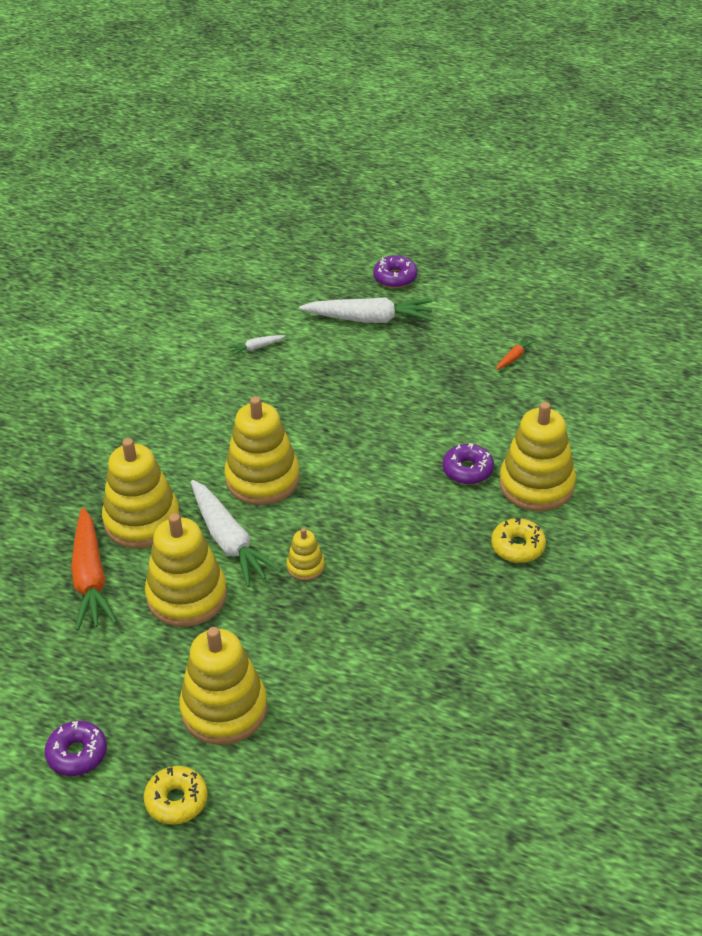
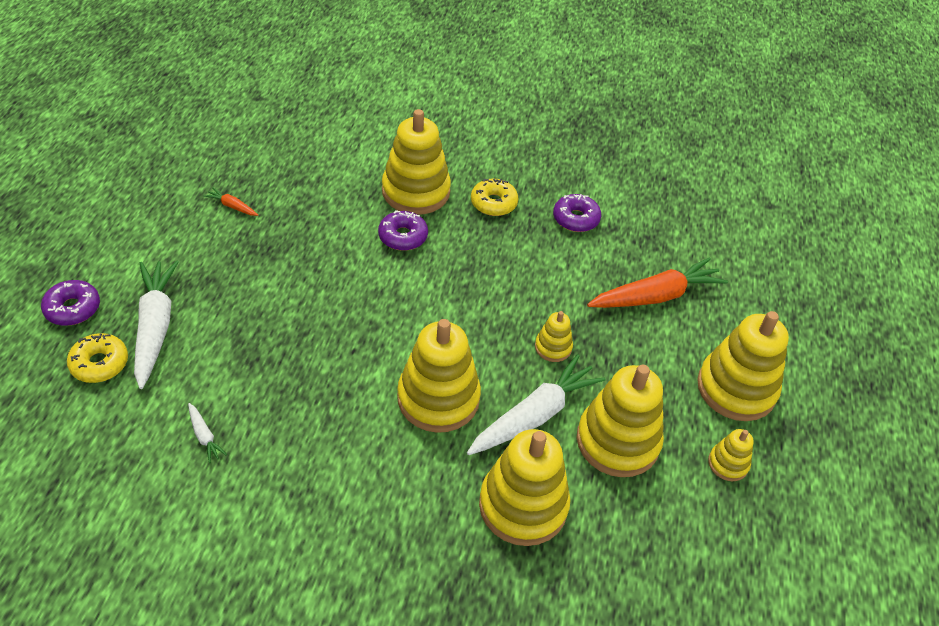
camera: 105 degrees left, 5 degrees up
(77, 754) = (831, 498): purple donut -> purple donut (576, 219)
(90, 578) = (620, 540): orange carrot -> orange carrot (656, 296)
(139, 677) = (728, 463): none -> yellow stacking toy
(176, 800) = (839, 409): yellow donut -> yellow donut (99, 363)

